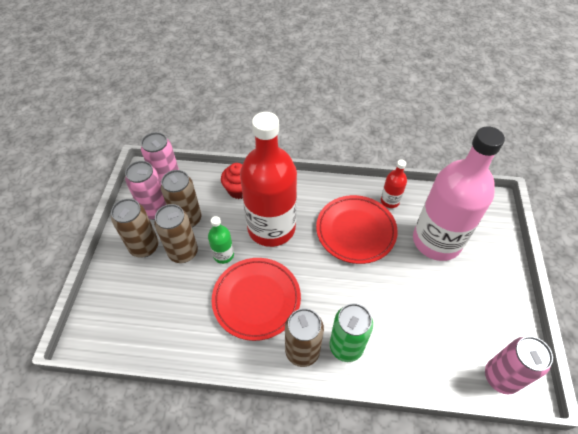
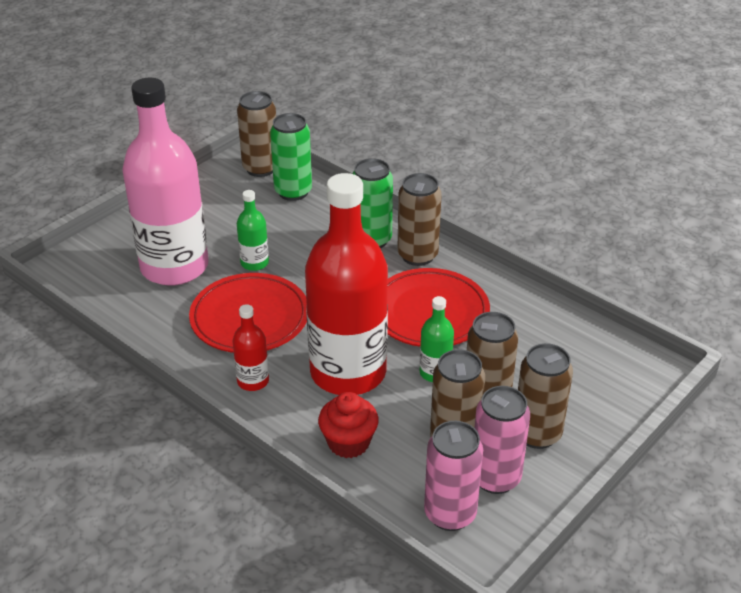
camera: 145 degrees left, 15 degrees down
(390, 201) = (169, 326): red bottle -> red bottle (253, 381)
(397, 273) = (254, 263): none -> green bottle
(448, 364) = (293, 192): none -> green can
(500, 377) = (261, 168): pink can -> brown can

